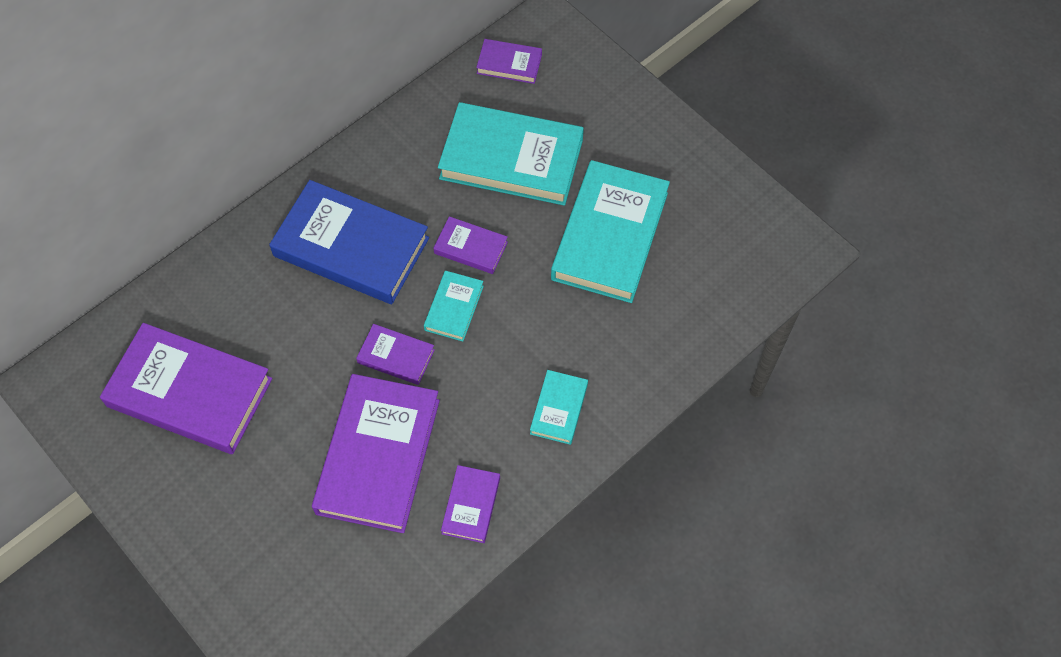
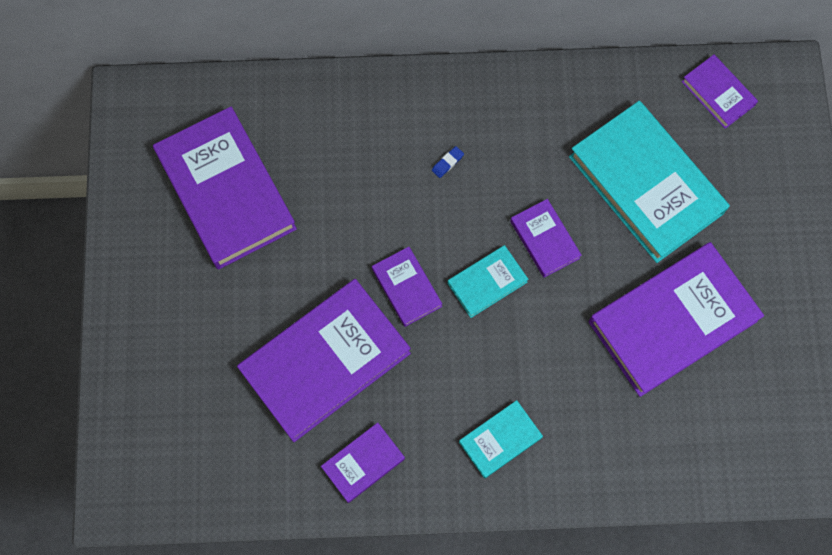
camera: 40 degrees right, 10 degrees up
(351, 247) = (447, 163): blue book -> blue eraser
(610, 236) = (672, 321): turquoise book -> purple book

